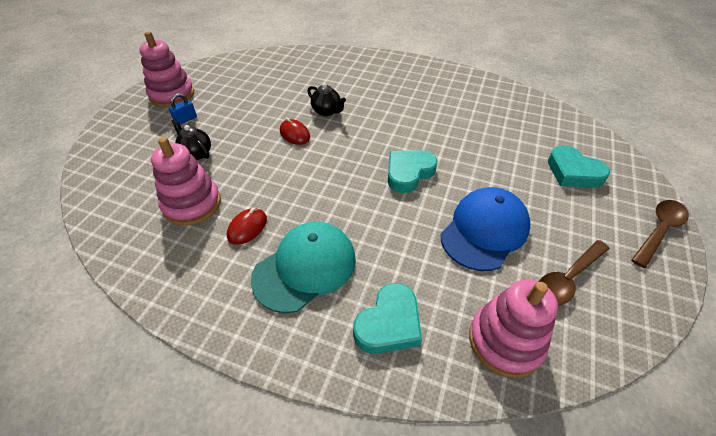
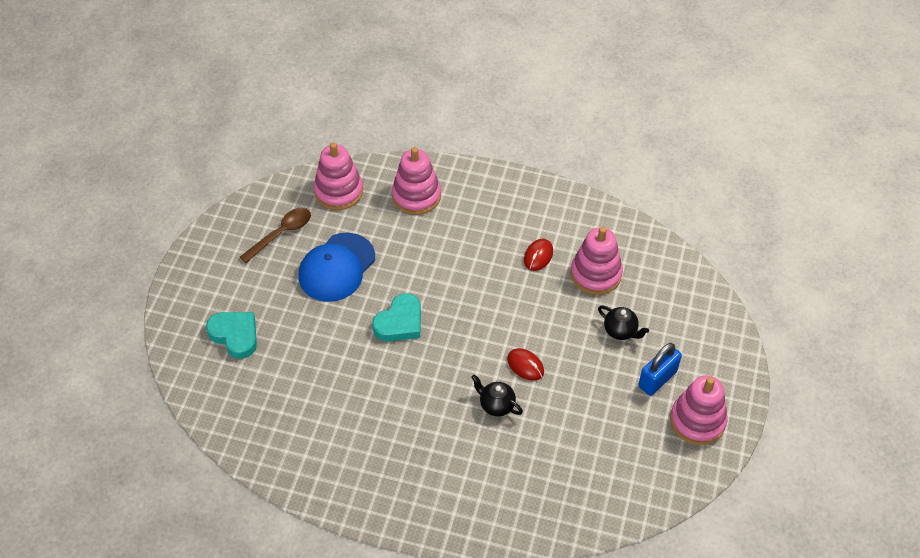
camera: 175 degrees right, 5 degrees up
(186, 119) = (657, 379): blue padlock -> blue padlock, size x1.72
(305, 268) = (482, 227): turquoise cap -> none
(389, 323) = (416, 196): turquoise heart -> pink stacking toy
(659, 231) = (187, 278): brown spoon -> none

